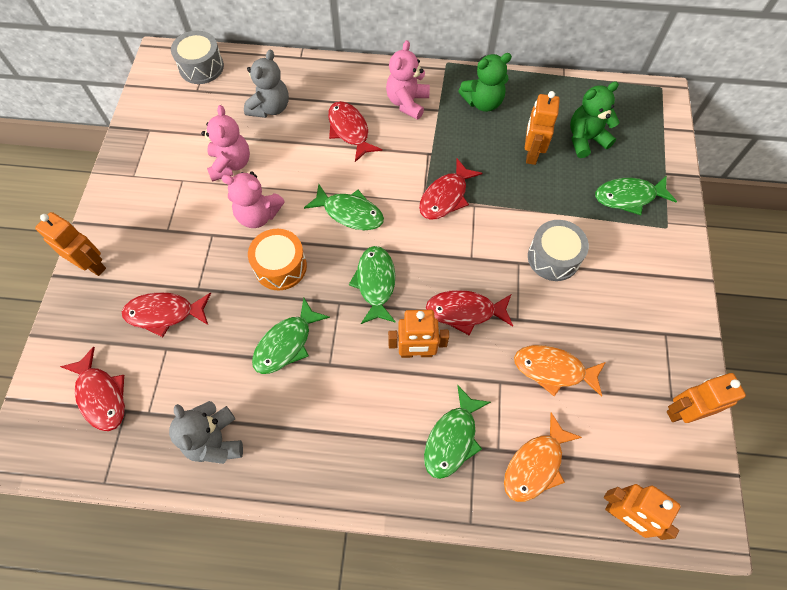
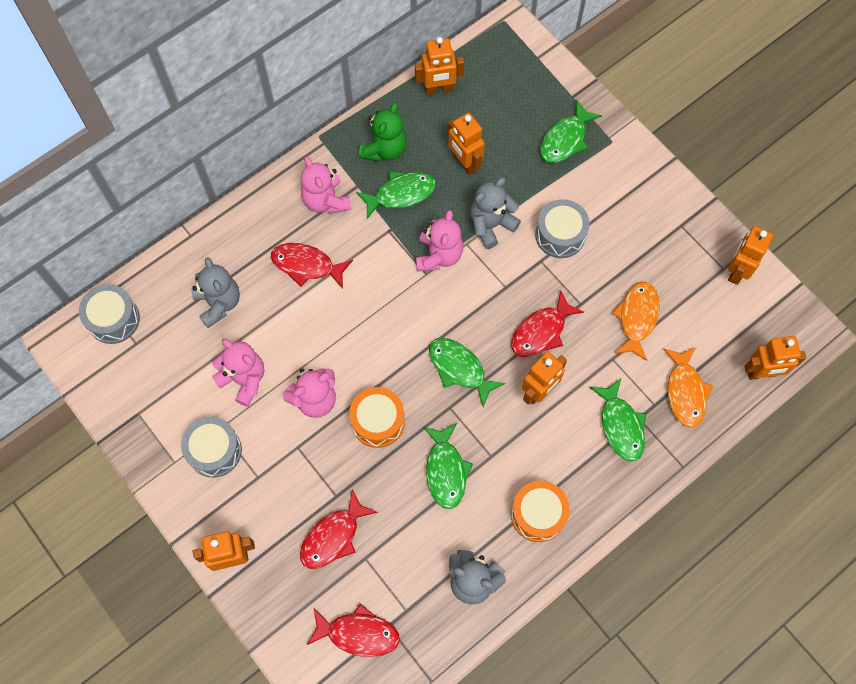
camera: 45 degrees left, 5 degrees up
(162, 190) = (214, 451): none -> grey drum
(315, 441) = (538, 514): none -> orange drum
(350, 213) = (382, 333): green fish -> green fish (401, 194)
(446, 196) = (439, 255): red fish -> pink teddy bear
(506, 208) = (491, 225): none -> grey teddy bear
(553, 370) = (637, 318): orange fish -> orange fish turned 135 degrees clockwise
(563, 95) = (438, 89): none -> orange robot
(585, 139) = (492, 116): green teddy bear -> none

